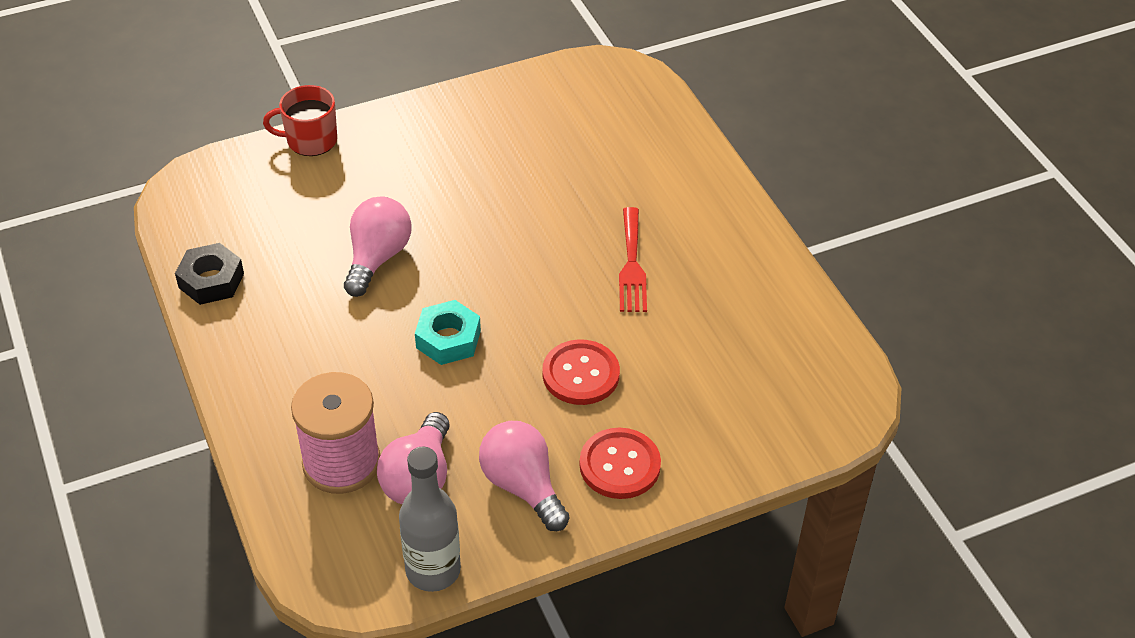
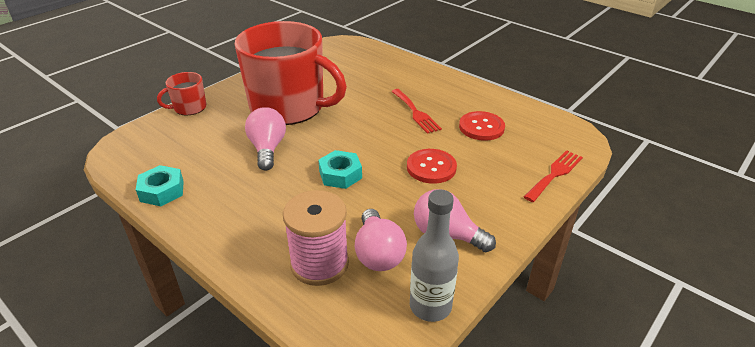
camera: 25 degrees left, 10 degrees down
(211, 280) = (162, 191): black nut -> turquoise nut
(451, 187) = (289, 107): none -> red mug
(620, 465) = (492, 204): red button -> red button (481, 127)
(751, 453) = (555, 174): none -> red fork

